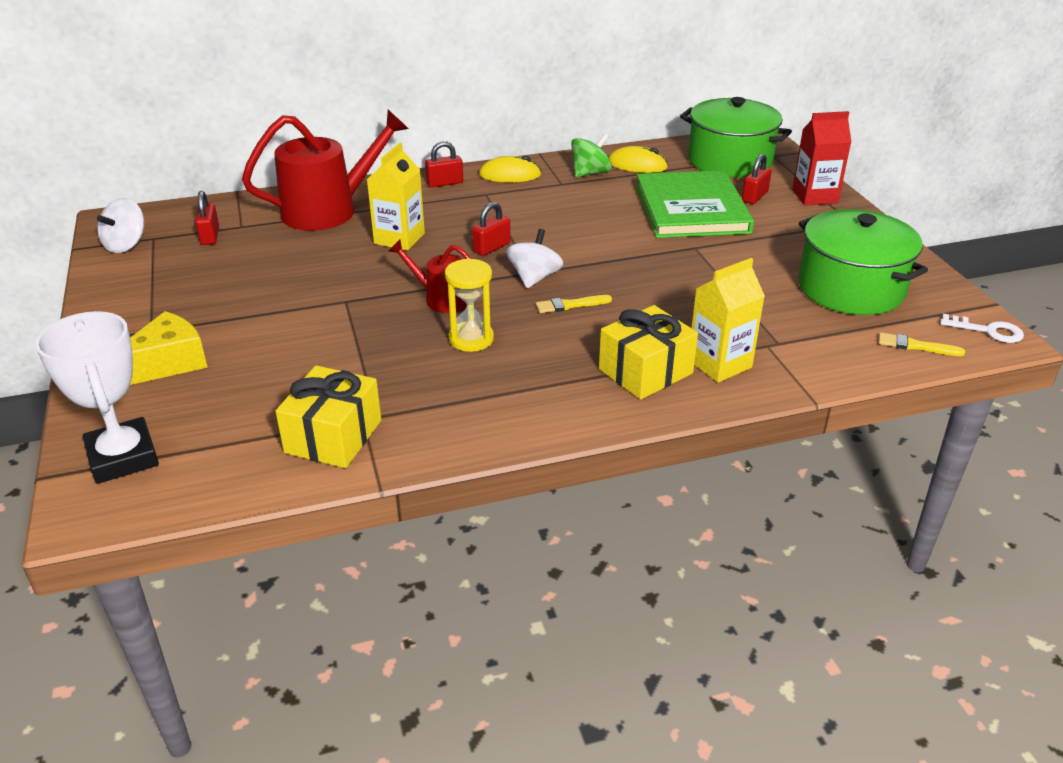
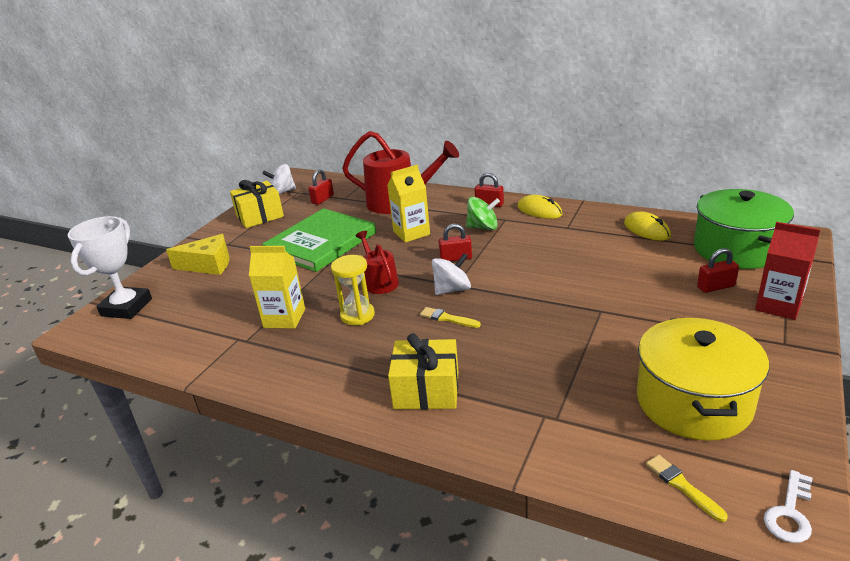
camera: 45 degrees right, 5 degrees down
(333, 436) = (211, 342): yellow gift -> yellow gift (259, 216)
(590, 173) = (600, 226): green spinning top -> green spinning top (483, 227)
(692, 209) = (642, 279): green book -> green book (321, 243)
(719, 364) = (485, 411): yellow carton -> yellow carton (284, 318)
(850, 288) = (693, 402): green pot -> yellow pot
(988, 331) = (790, 513): white key -> white key turned 60 degrees clockwise

